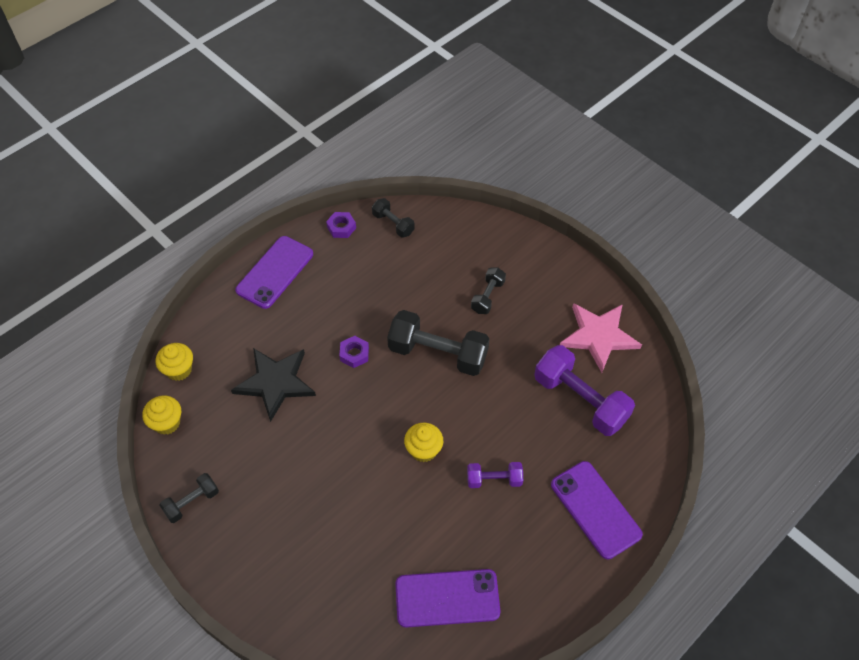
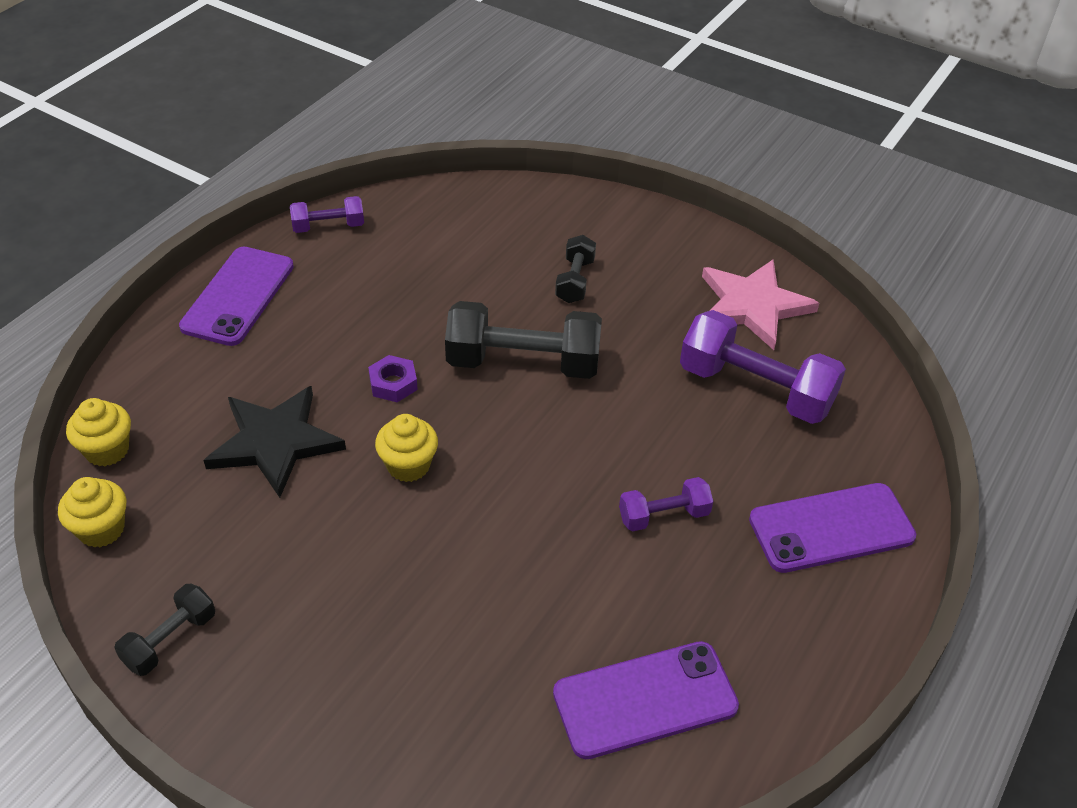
camera: 15 degrees left, 10 degrees down
(341, 227) = (328, 226): purple nut -> purple dumbbell
(393, 224) = (406, 212): black dumbbell -> none
(423, 450) = (541, 494): yellow cupcake -> yellow cupcake (408, 465)
(595, 509) = (831, 528): purple phone -> purple phone turned 60 degrees counterclockwise

